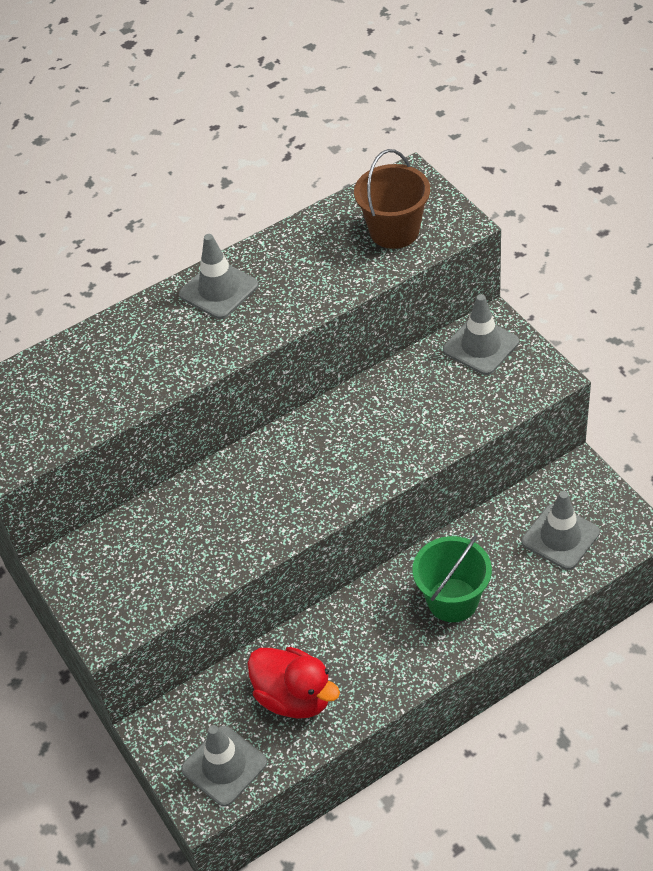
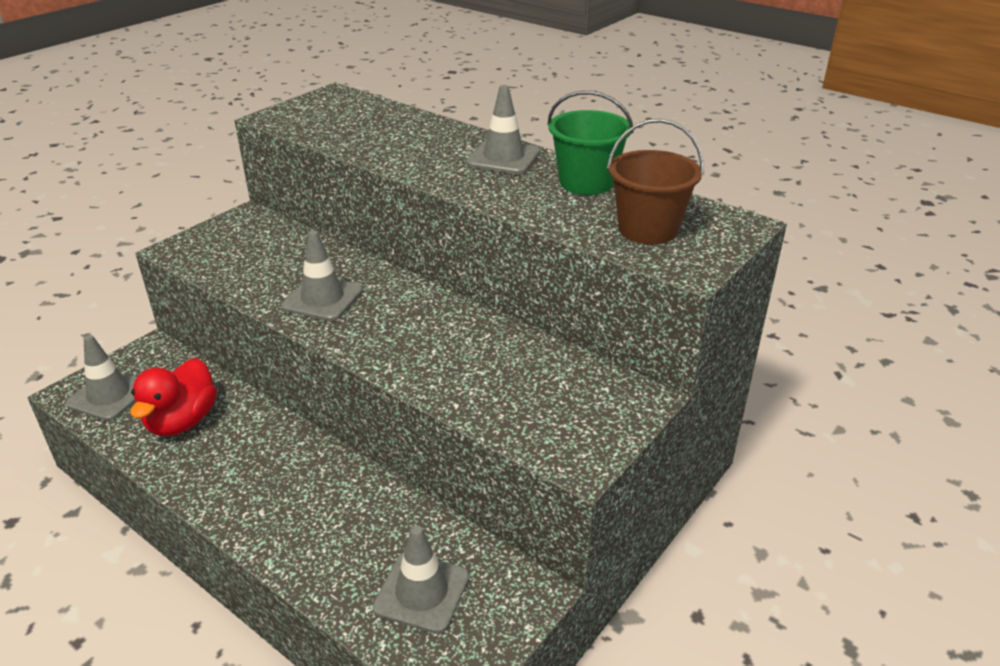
camera: 65 degrees right, 15 degrees down
(452, 600) = (310, 511): green bucket -> green bucket (586, 182)
(481, 346) = (600, 394): grey traffic cone -> grey traffic cone (322, 299)

